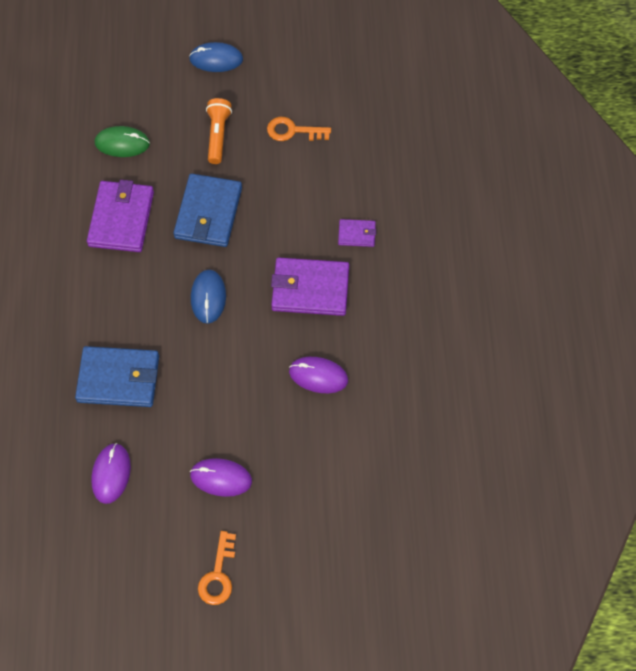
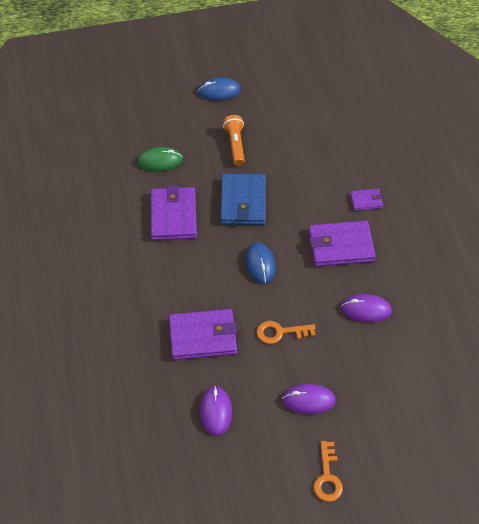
camera: 10 degrees left, 10 degrees down
(119, 379) = (203, 336): blue wallet -> purple wallet
(293, 131) = (294, 134): orange key -> orange key (280, 332)

